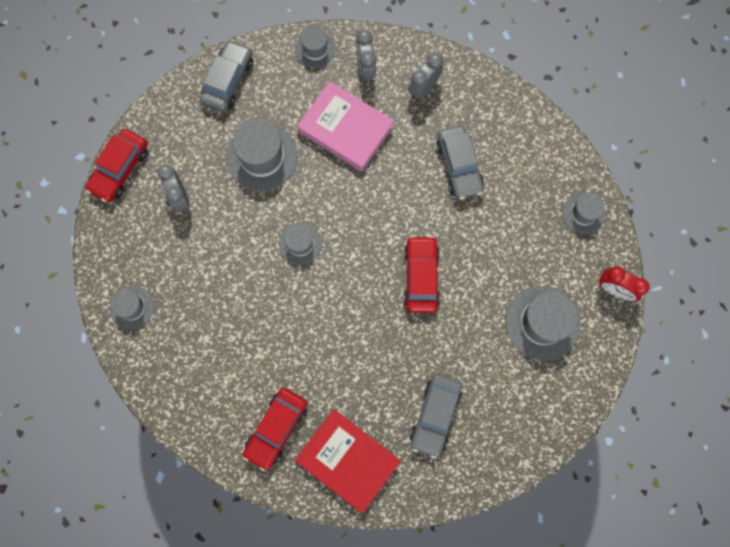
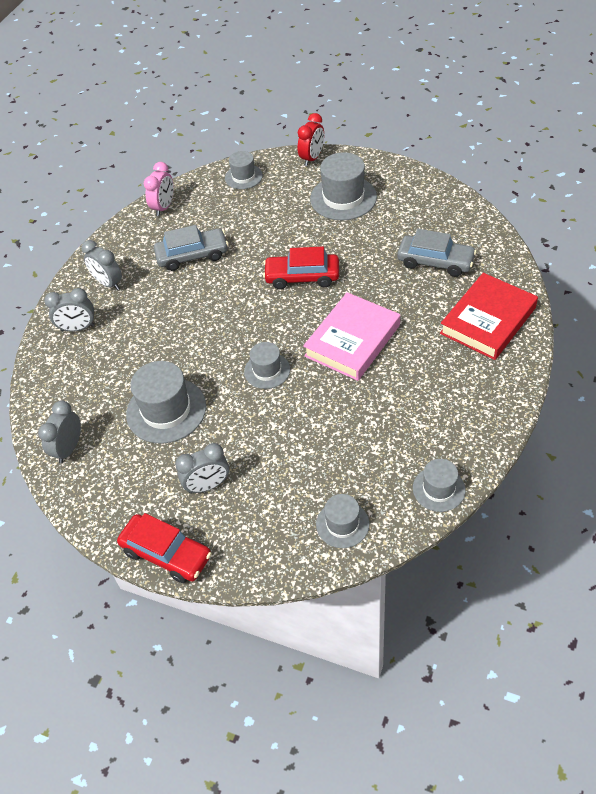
camera: 85 degrees left, 25 degrees down
(228, 80) = (69, 448): grey car -> grey clock
(276, 429) = (466, 378): red car -> none
(315, 49) = (47, 371): grey hat -> grey hat (438, 489)
(345, 129) = (143, 340): pink book -> pink book (352, 340)
(535, 131) = (164, 207): none -> pink clock

